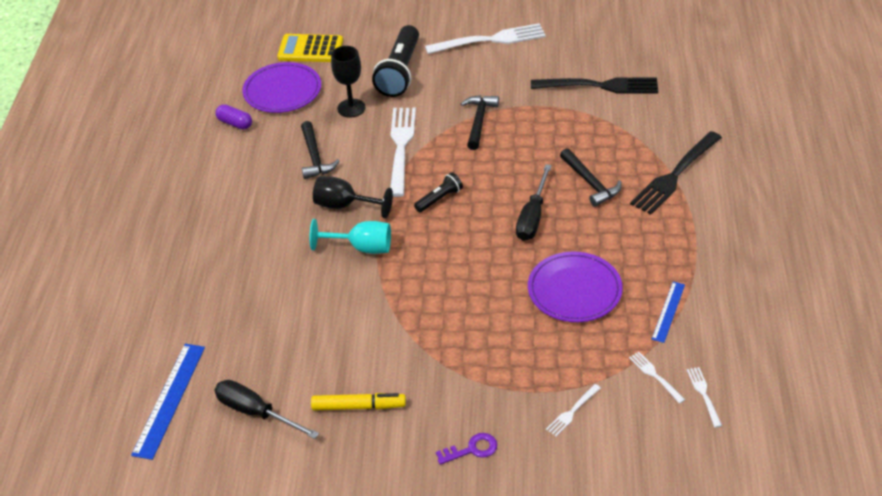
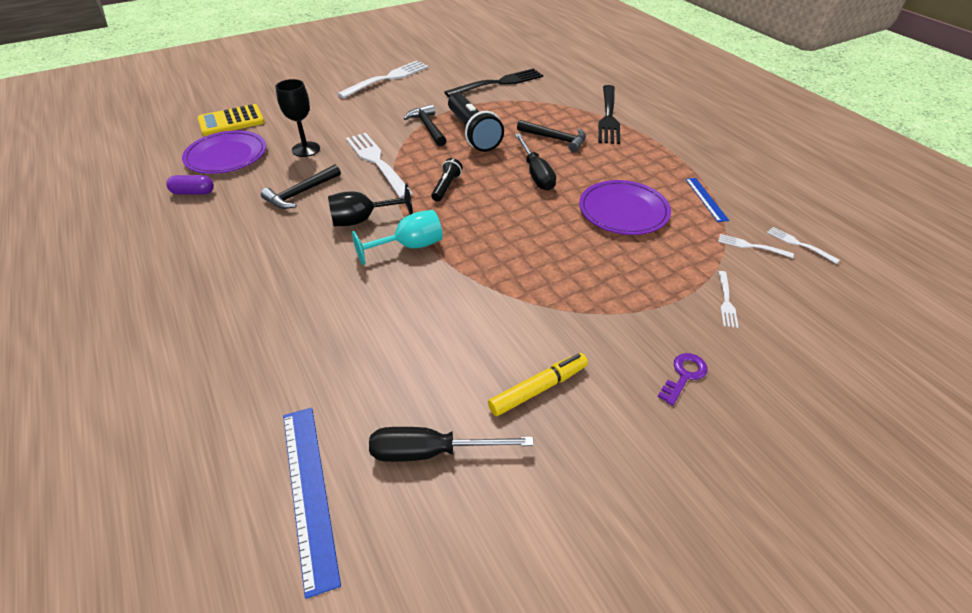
camera: 35 degrees left, 0 degrees up
(315, 157) = (300, 193): black hammer -> black hammer turned 90 degrees clockwise
(400, 72) = (329, 115): black flashlight -> black flashlight (472, 133)

